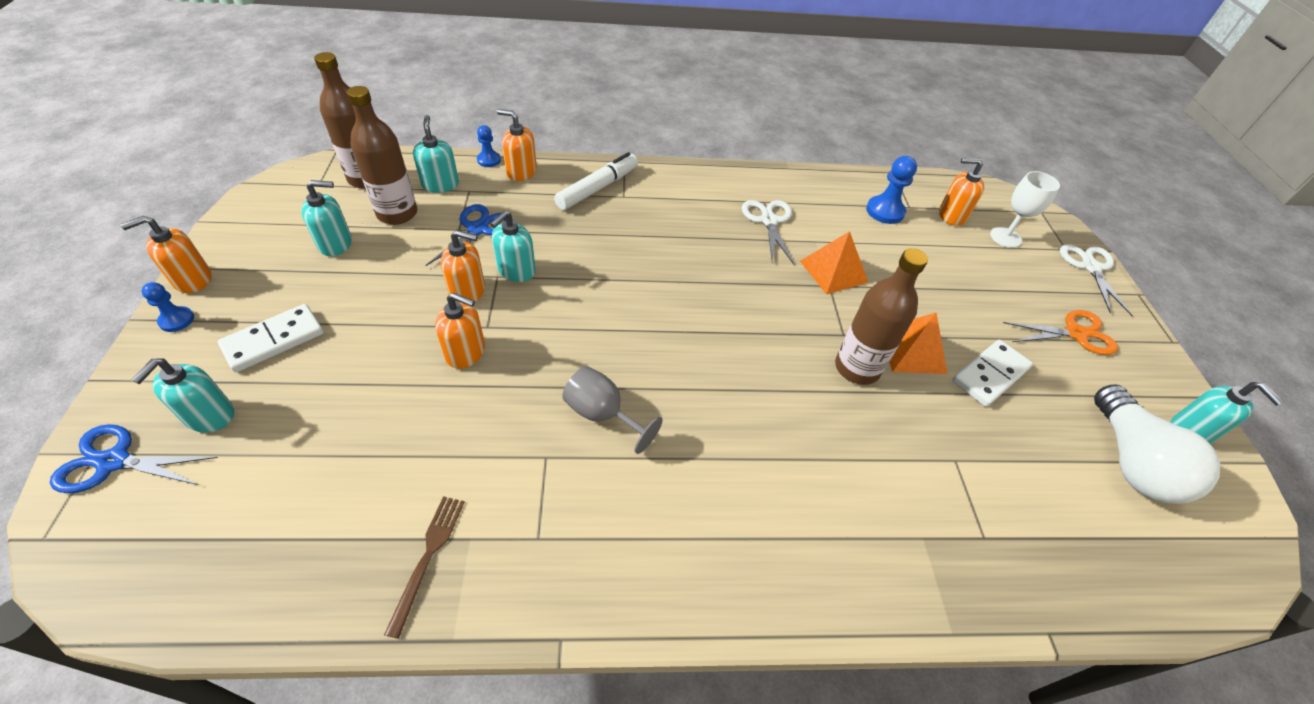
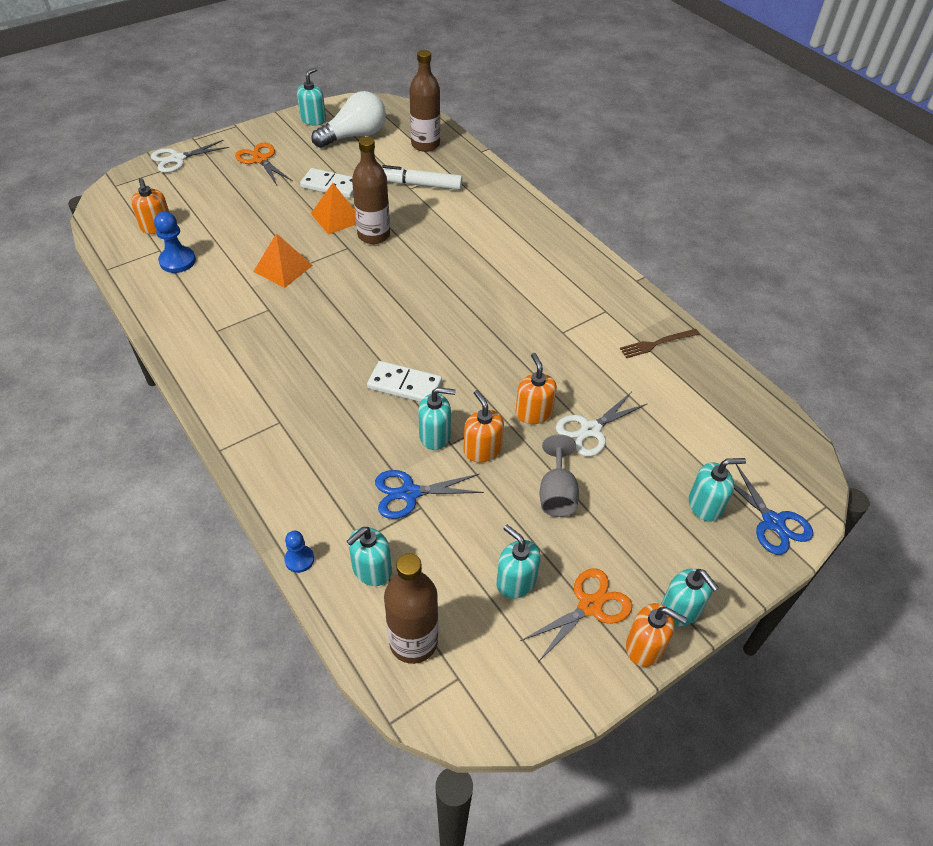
camera: 120 degrees left, 0 degrees up
(177, 320) = (680, 610): blue pawn -> turquoise soap dispenser
(261, 270) = (590, 606): none -> orange scissors
(274, 340) = (630, 528): white domino -> white domino (404, 385)
(397, 214) = (440, 569): brown bottle -> brown bottle (425, 144)
(521, 172) = (299, 518): orange soap dispenser -> none
(597, 188) = (281, 446): white marker -> white marker (419, 185)
(602, 415) = (513, 323): grey goblet -> grey goblet (557, 493)
(769, 221) = (244, 319): white scissors -> white scissors (590, 430)
(1005, 237) = (168, 198): white goblet -> none

